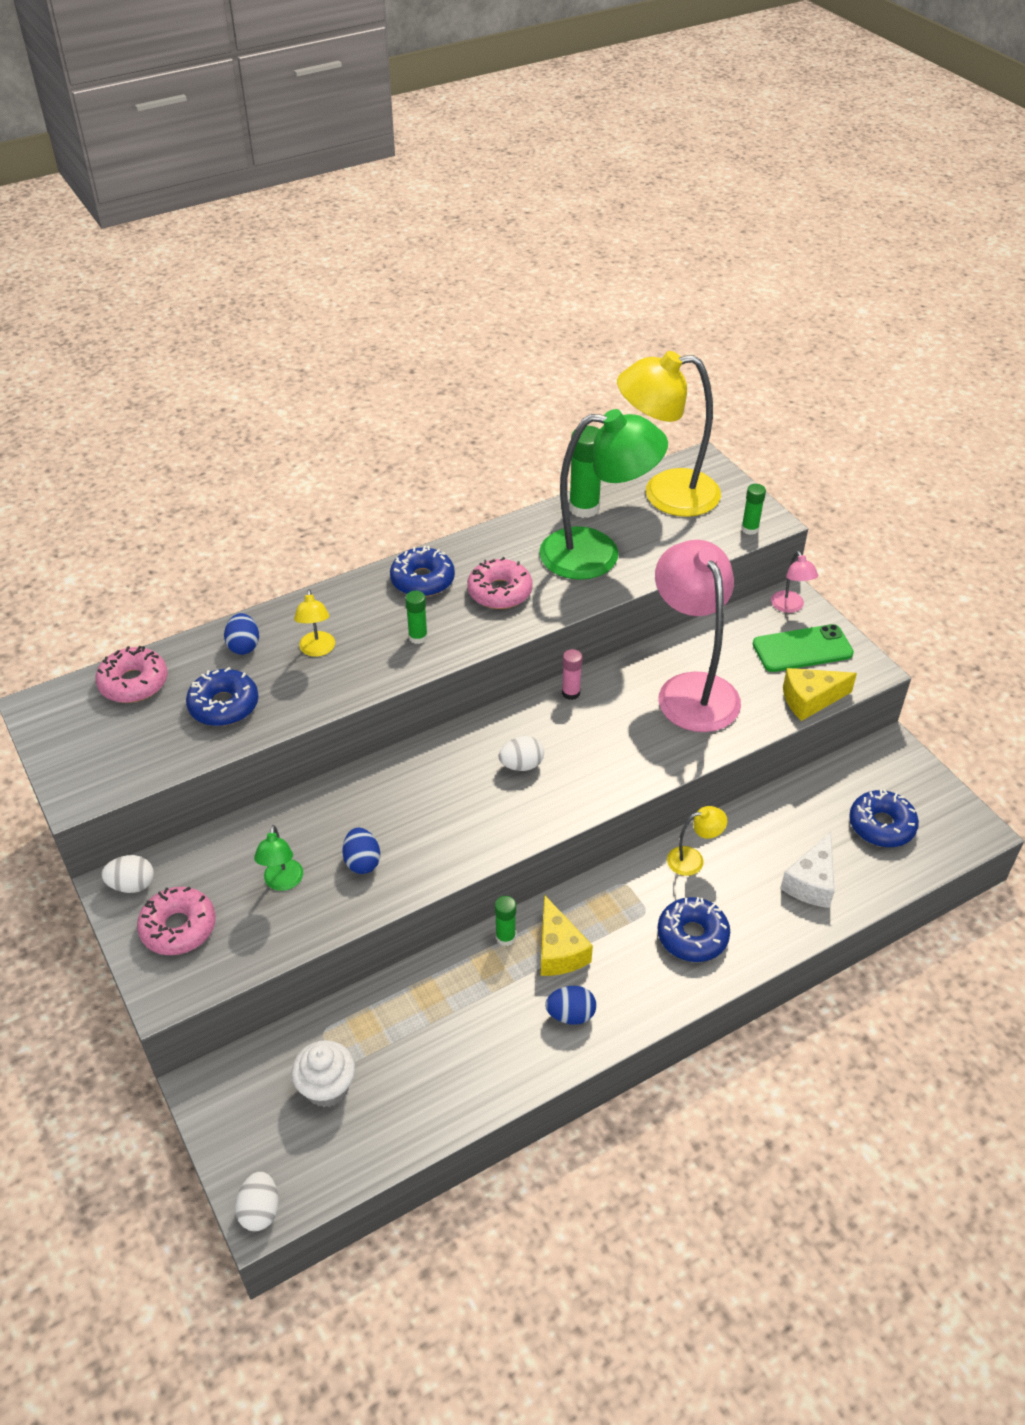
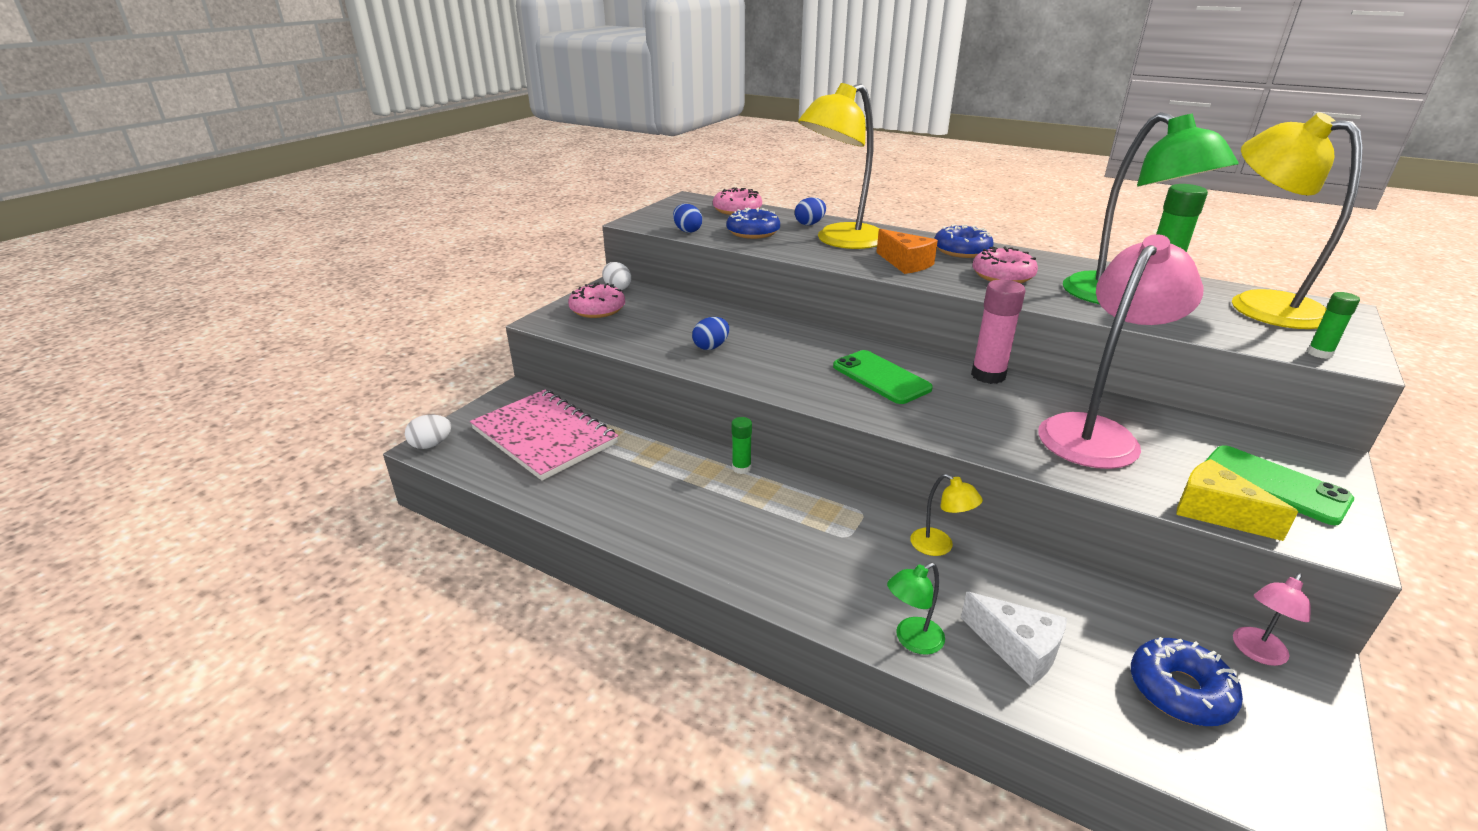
camera: 60 degrees right, 15 degrees down
(282, 882) = (664, 327): green lamp -> green lamp (912, 640)
(317, 650) = (840, 241): yellow lamp -> yellow lamp, size x2.35
(327, 1087) = (544, 436): white cupcake -> pink notebook
(418, 637) = (905, 263): green glue stick -> orange cheese
(521, 765) = (881, 377): white egg -> green phone
(558, 950) = (754, 500): yellow cheese -> none
(570, 1015) = (695, 529): blue egg -> blue egg (687, 231)
(571, 693) = (988, 375): pink glue stick -> pink glue stick, size x1.79
(692, 936) = (850, 577): blue donut -> none
(790, 607) = (1312, 459): pink lamp -> pink lamp (1256, 652)
(811, 882) = (1017, 649): white cheese -> white cheese turned 135 degrees counterclockwise

